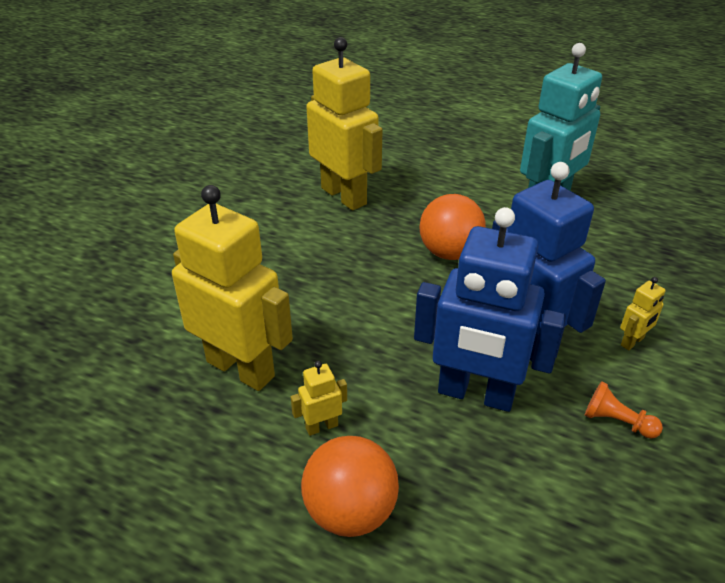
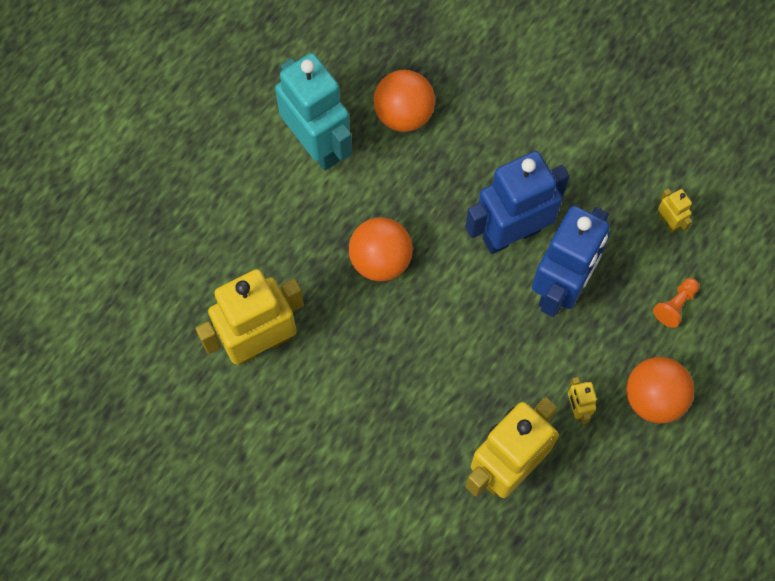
camera: 80 degrees left, 30 degrees up
(614, 250) = (403, 114): none -> orange ball
(616, 422) = (600, 197): orange pawn -> orange pawn (675, 305)
(632, 342) = (523, 151): yellow robot -> yellow robot (668, 222)

